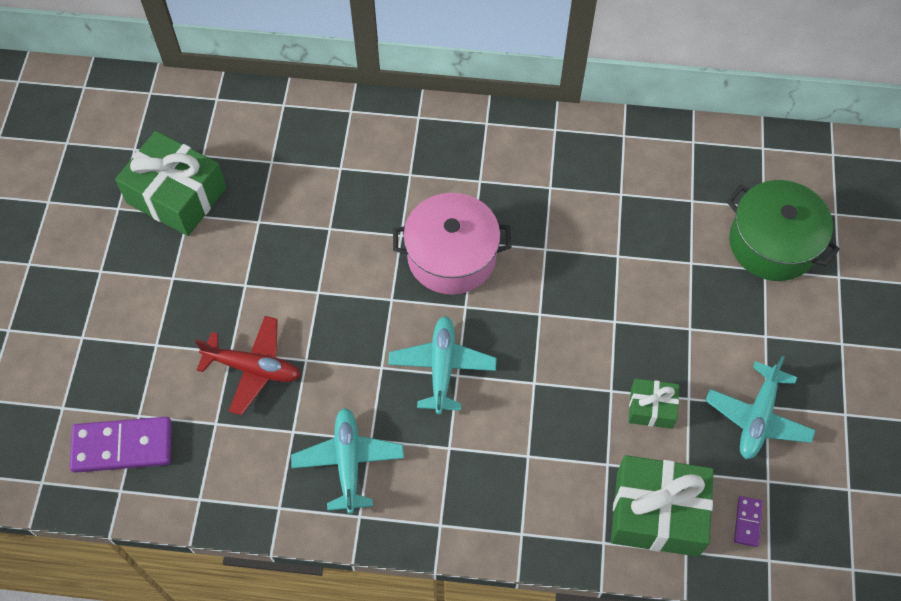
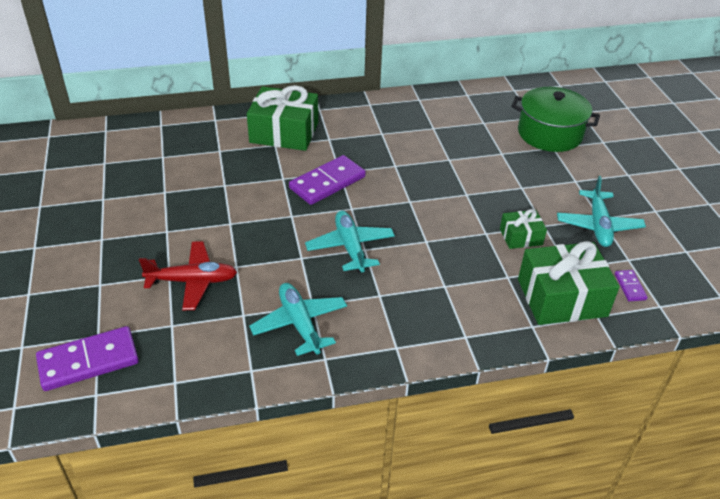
camera: 20 degrees left, 20 degrees down
(177, 195) = (89, 189): green gift -> green gift (284, 132)
(451, 256) = (327, 182): pink pot -> purple domino

